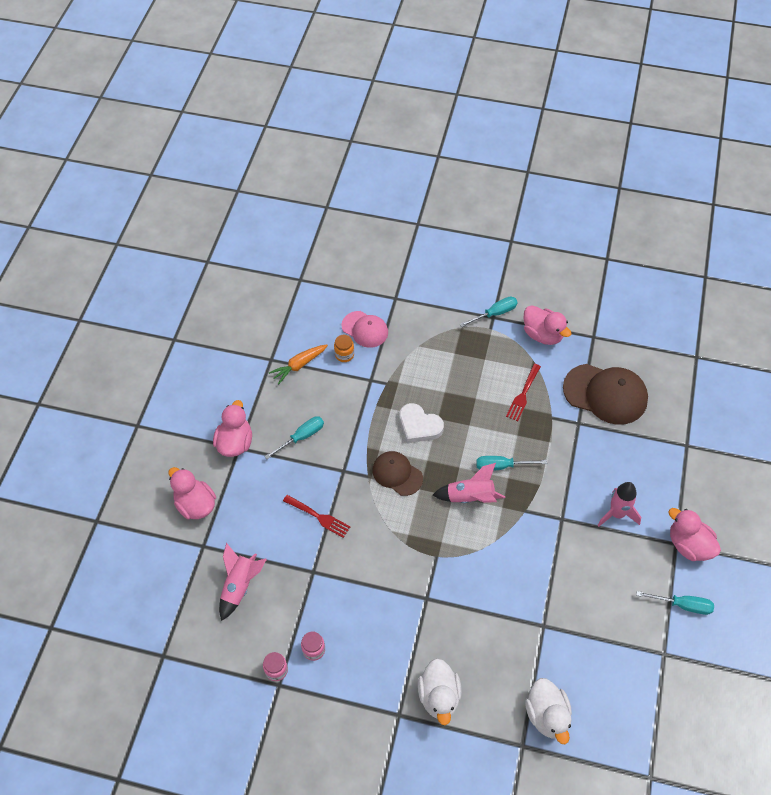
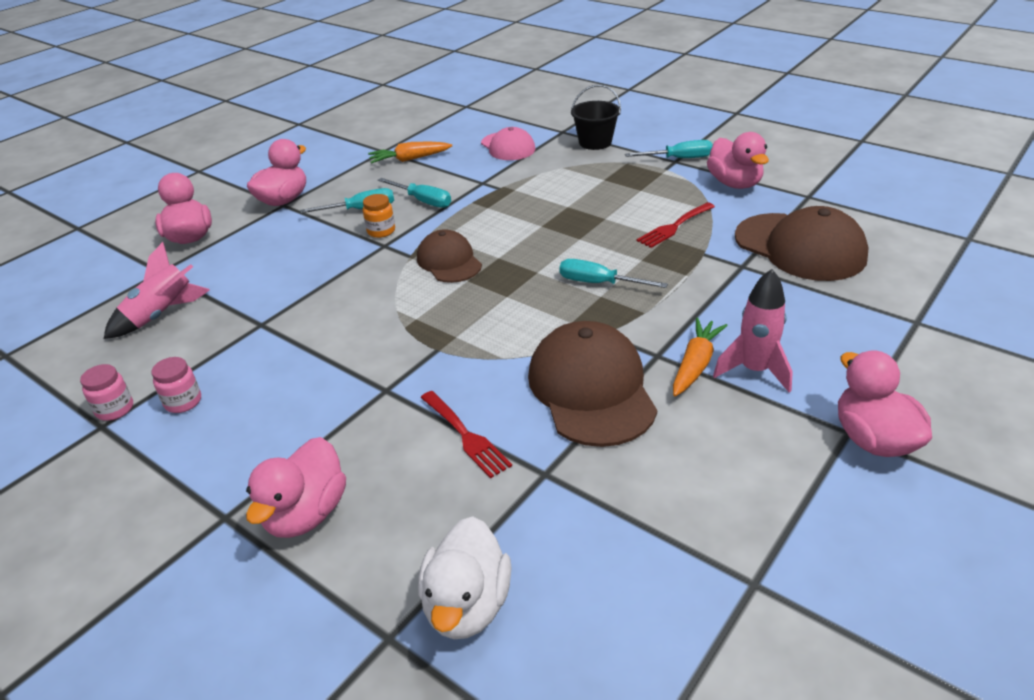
camera: 25 degrees right, 20 degrees down
(319, 517) = (317, 277): red fork -> red fork (466, 436)
(344, 355) = (468, 160): orange jar -> orange jar (381, 231)
(419, 426) = (512, 227): white heart -> none
(426, 307) = (595, 142): none -> black bucket
(439, 696) = (306, 514): white duck -> pink duck
(470, 497) = (531, 303): pink rocket -> none
(538, 558) = (591, 389): none -> brown cap
(585, 519) = (695, 364): none -> orange carrot
(682, 605) = (826, 519): turquoise screwdriver -> turquoise screwdriver (423, 201)

